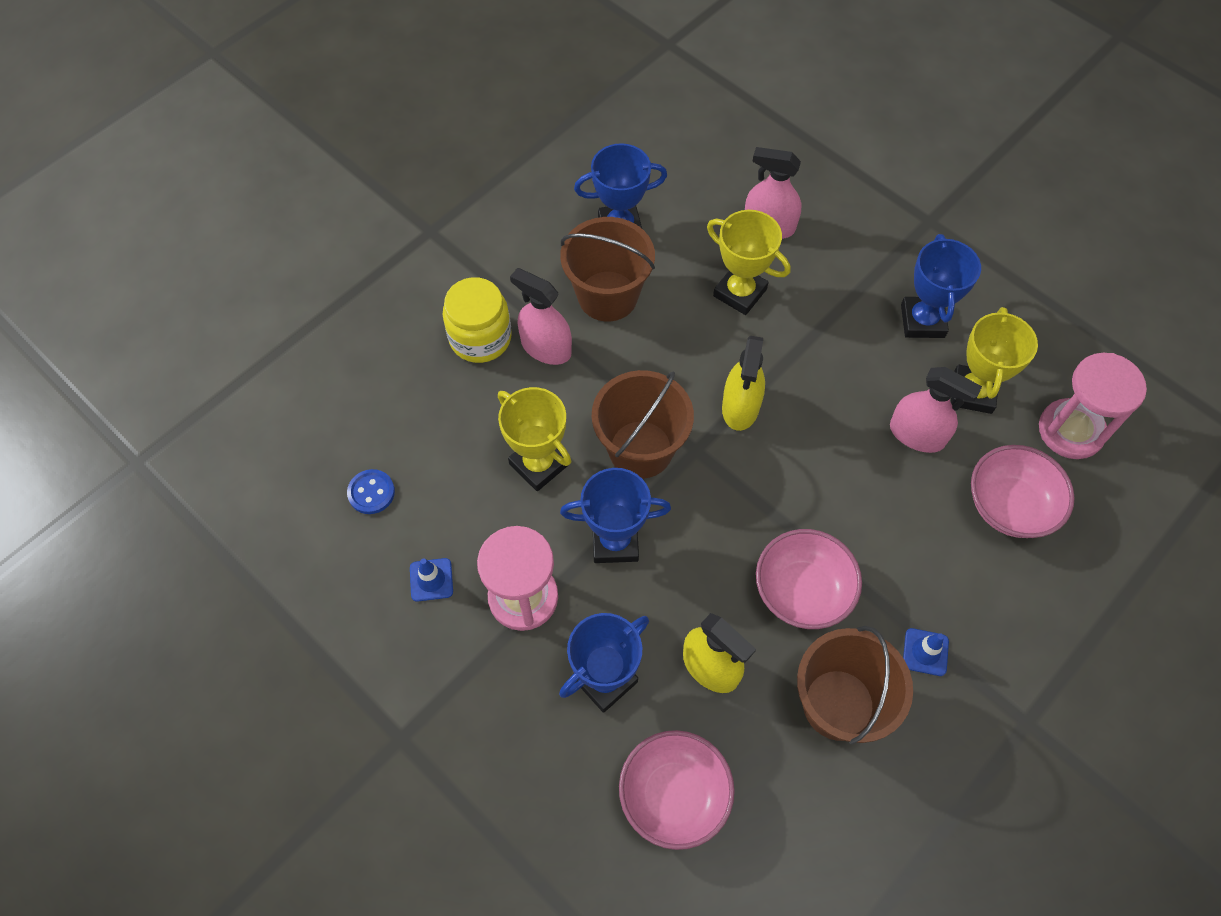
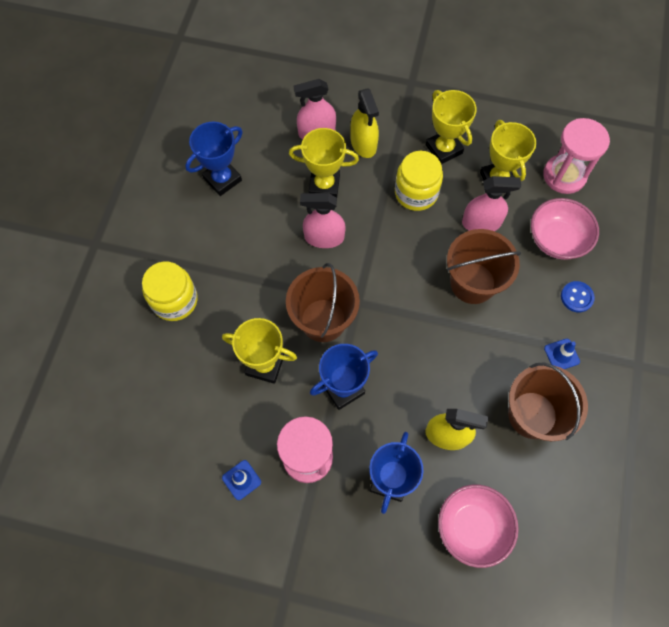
camera: 30 degrees left, 5 degrees up
(371, 492) = (165, 444): blue button -> blue button (576, 297)
(546, 347) = (222, 284): pink spray bottle -> pink spray bottle (324, 237)
(607, 296) = (242, 229): brown bucket -> brown bucket (472, 283)
(740, 407) = (368, 260): yellow spray bottle -> yellow spray bottle (363, 143)
(802, 591) = (472, 357): pink bowl -> none
(852, 357) = (416, 193): none -> yellow jar
(922, 321) = (443, 149): blue trophy -> yellow trophy

